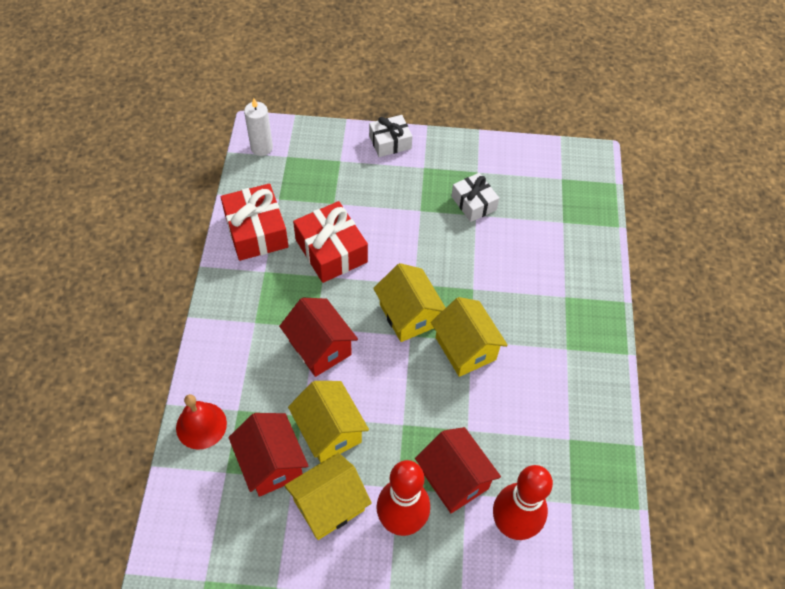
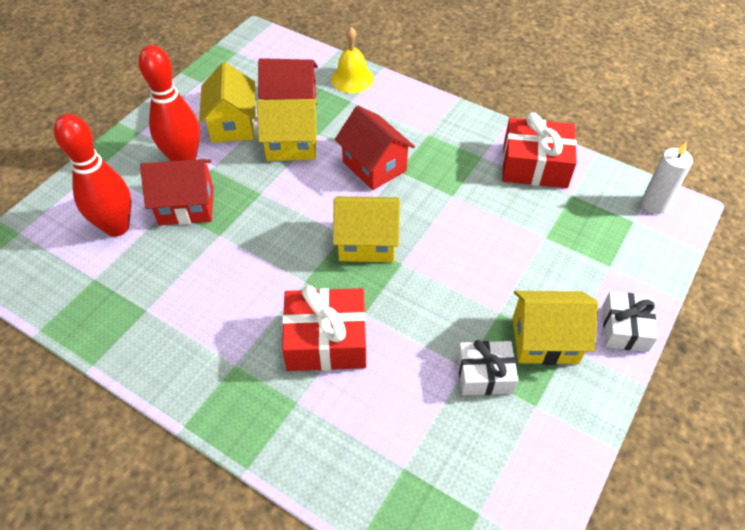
camera: 120 degrees right, 5 degrees down
(201, 425) = (352, 79): red bell -> yellow bell
(320, 348) = (374, 166): red house -> red house turned 60 degrees clockwise
(331, 251) = (481, 212): red gift -> red gift (326, 340)
(465, 348) = (299, 272): yellow house -> yellow house (545, 340)

